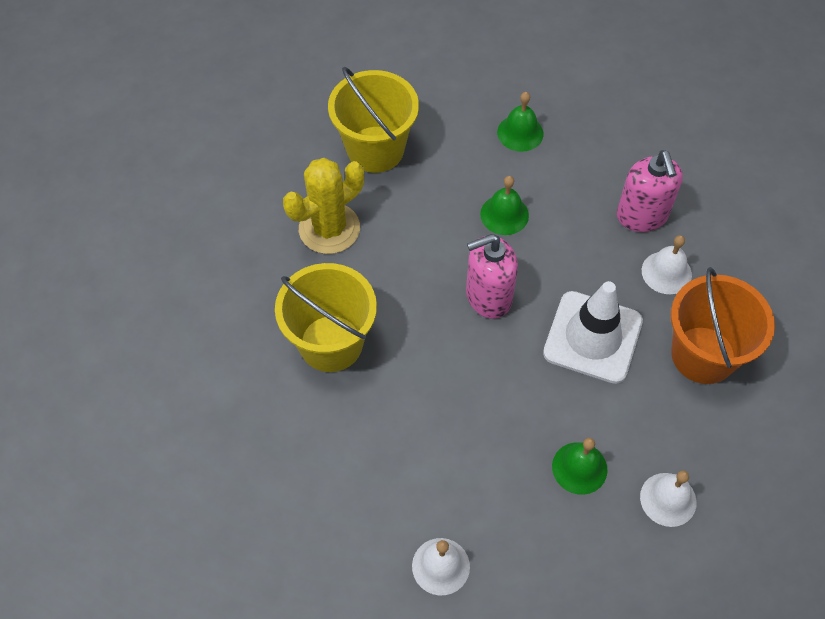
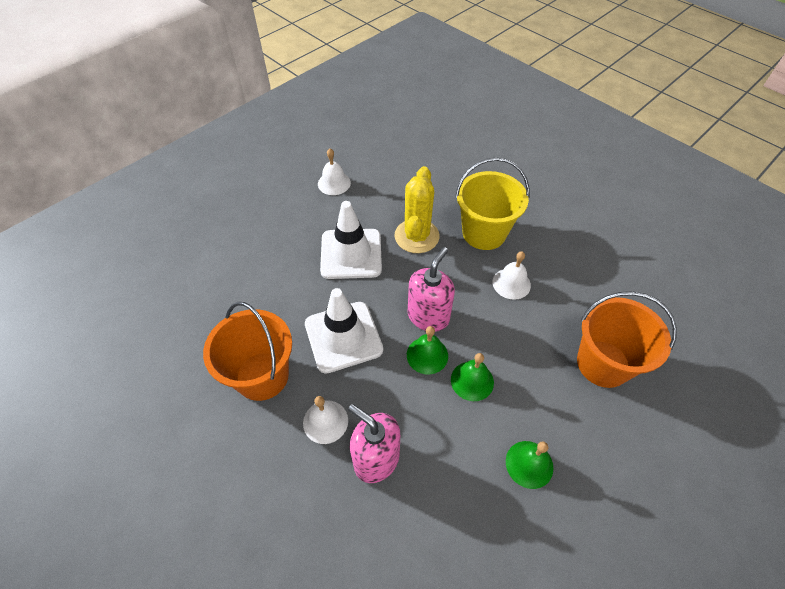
camera: 140 degrees right, 5 degrees down
(329, 228) = (560, 289): yellow cactus -> yellow cactus (416, 236)
(375, 149) = (603, 363): yellow bucket -> orange bucket
(508, 430) = (351, 254): none -> white traffic cone
(579, 468) = (298, 261): green bell -> green bell (427, 355)
(668, 499) = (237, 277): white bell -> white bell (511, 283)

